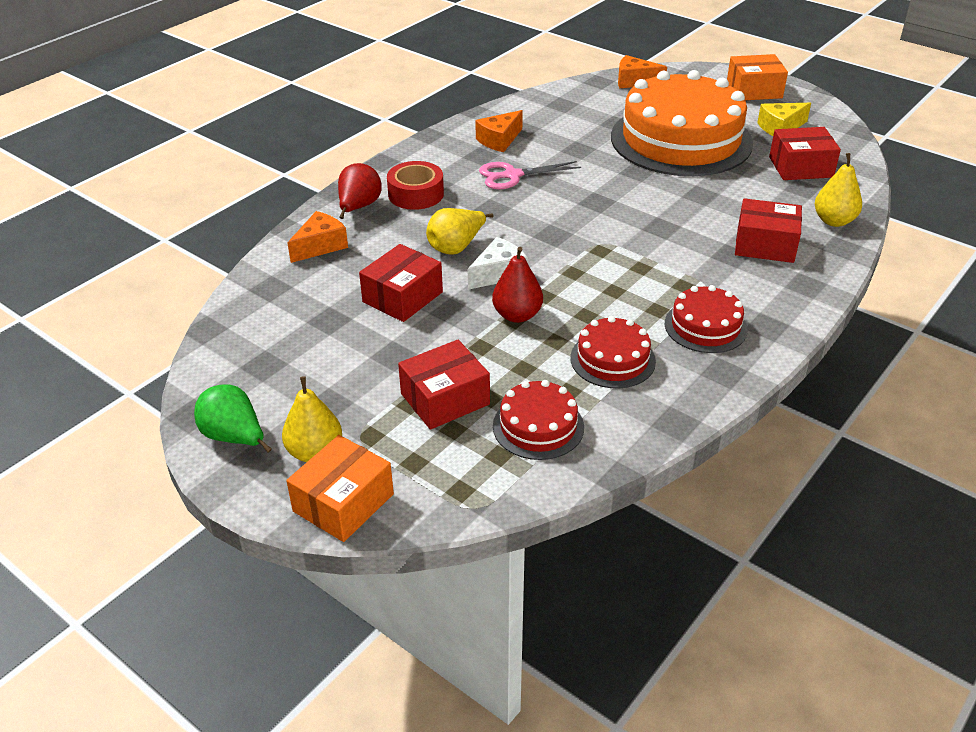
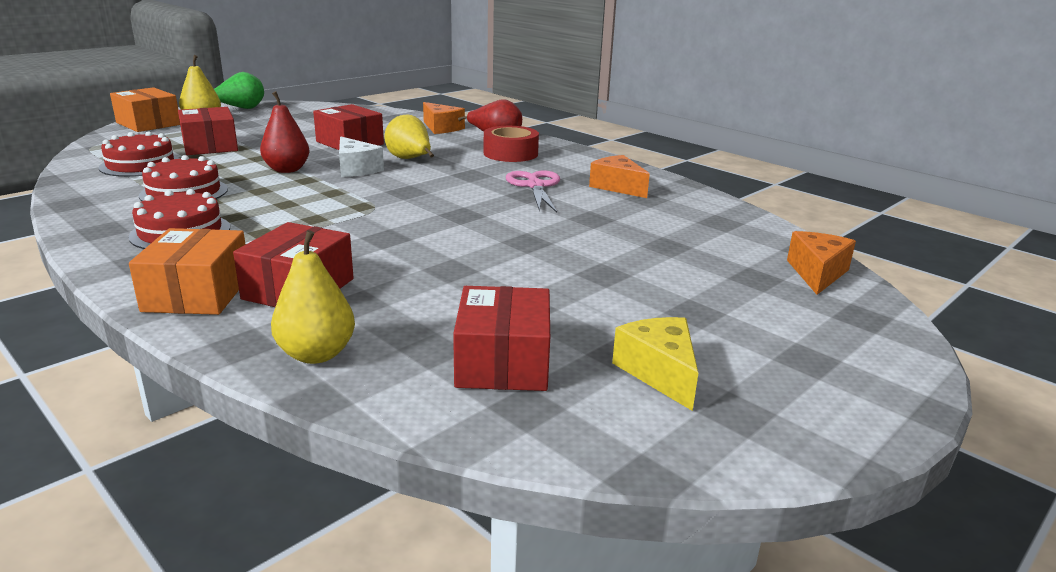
camera: 95 degrees right, 15 degrees down
(681, 140) = (614, 279): orange cake -> none
(754, 90) = (829, 376): orange box -> orange box (197, 293)

